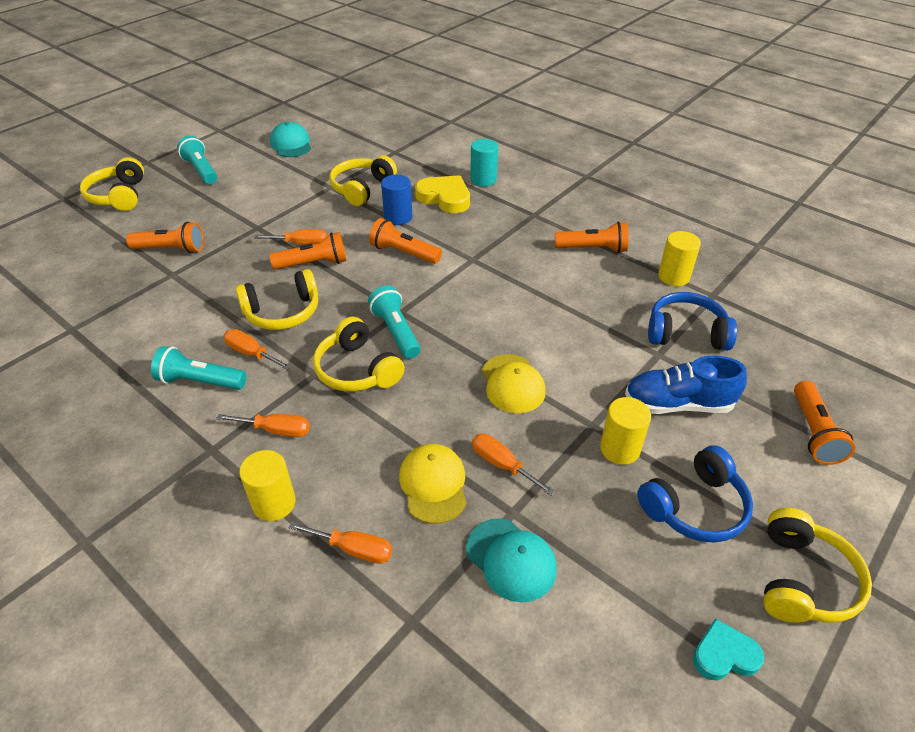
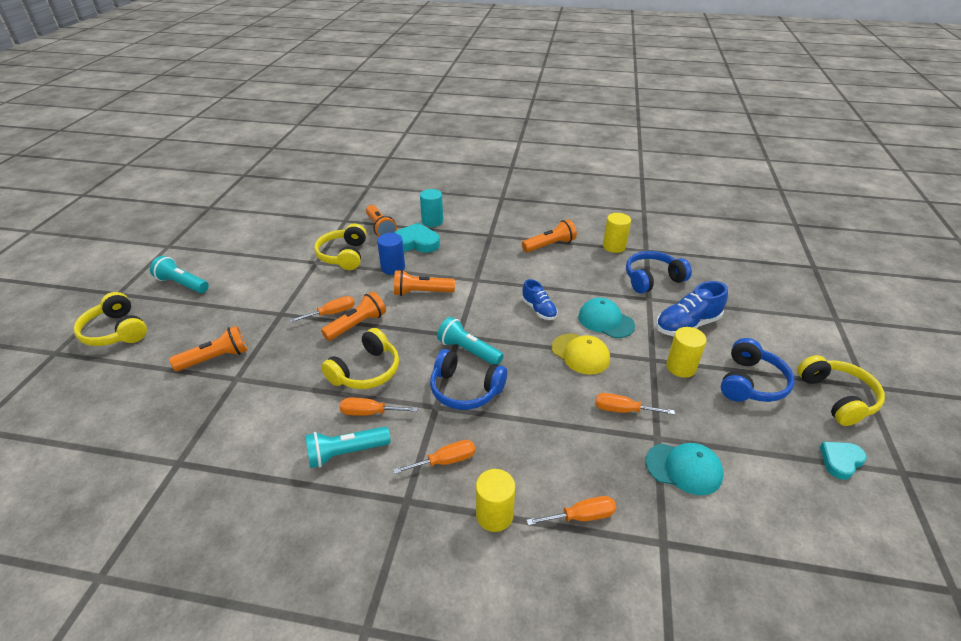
camera: 30 degrees left, 5 degrees down
(291, 144) = (249, 239): turquoise cap -> turquoise cap (605, 321)
(357, 370) = (465, 390): yellow headphones -> blue headphones
(433, 484) = (592, 445): yellow cap -> none
(445, 198) = (415, 242): yellow heart -> turquoise heart
(511, 317) = (539, 310): none -> blue shoe
(814, 432) = (768, 311): orange flashlight -> orange flashlight (380, 228)

